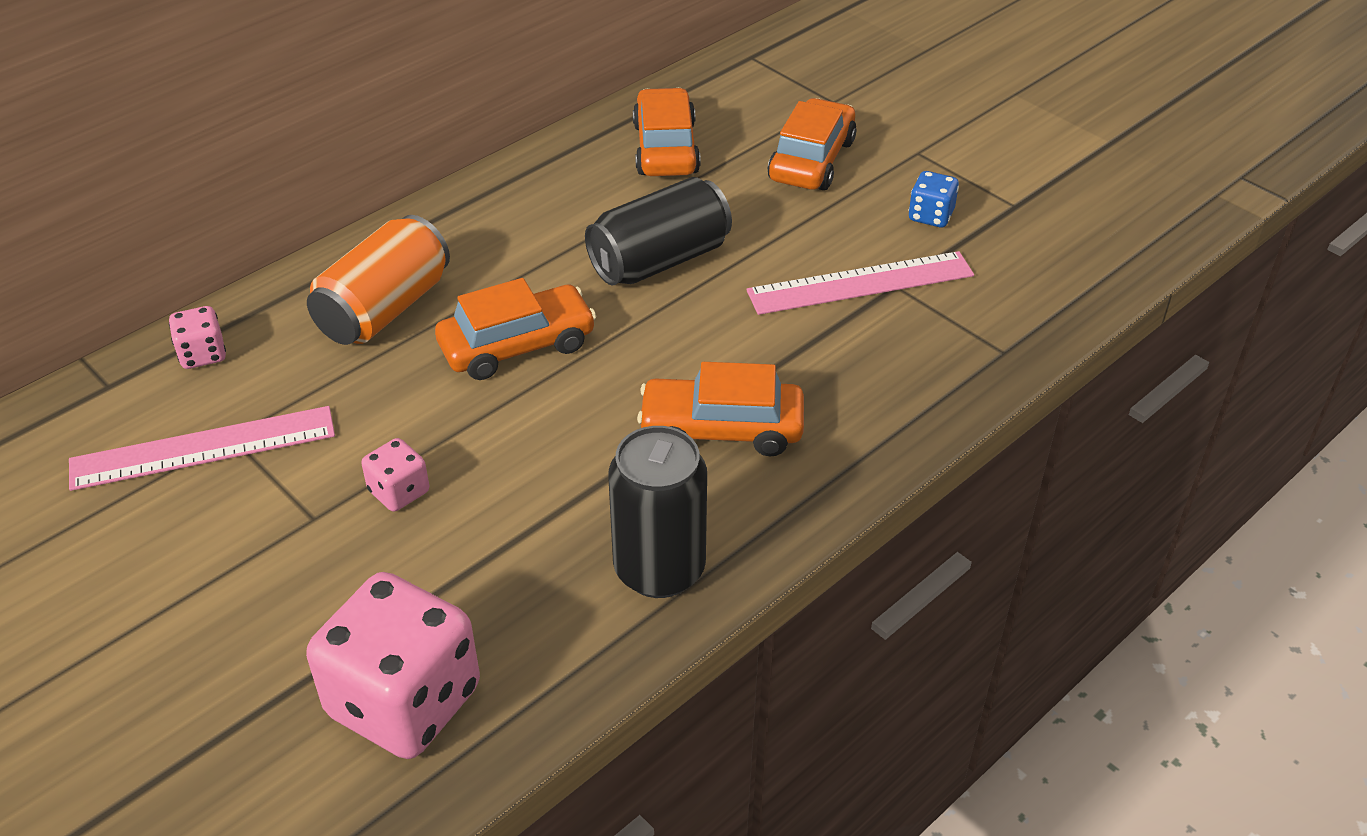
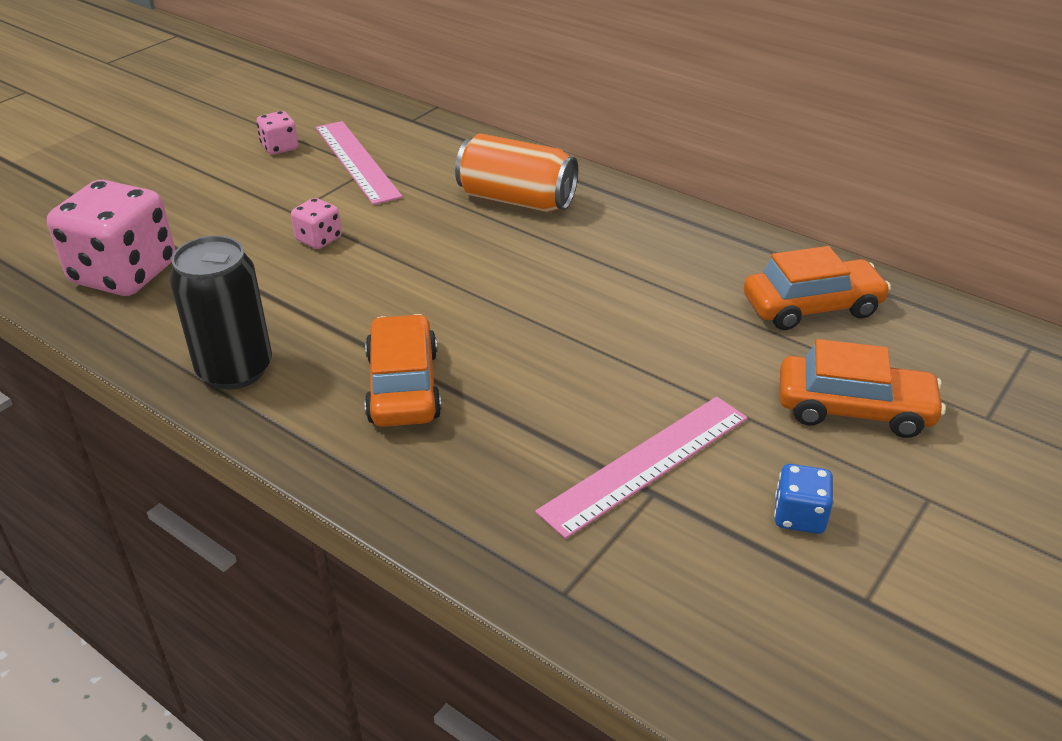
camera: 80 degrees right, 5 degrees down
(202, 354) = (448, 143): pink dice -> pink dice (280, 147)
(517, 345) = (489, 265): orange car -> none
(660, 260) = (630, 324): black can -> none
(860, 283) = (646, 463): pink ruler -> pink ruler turned 75 degrees clockwise

